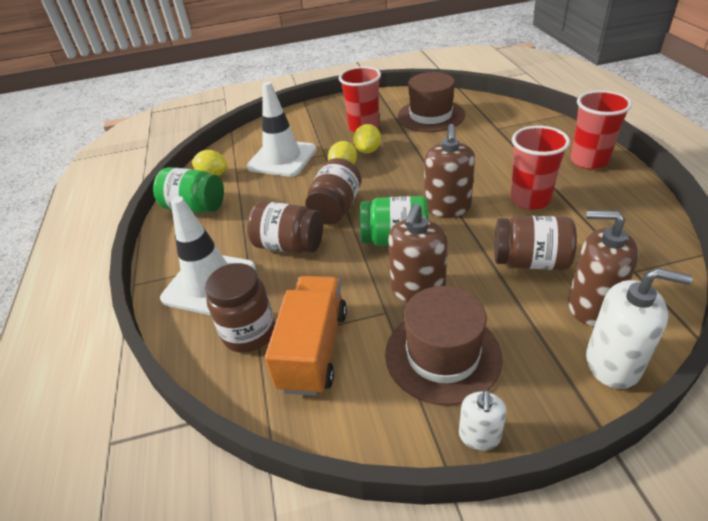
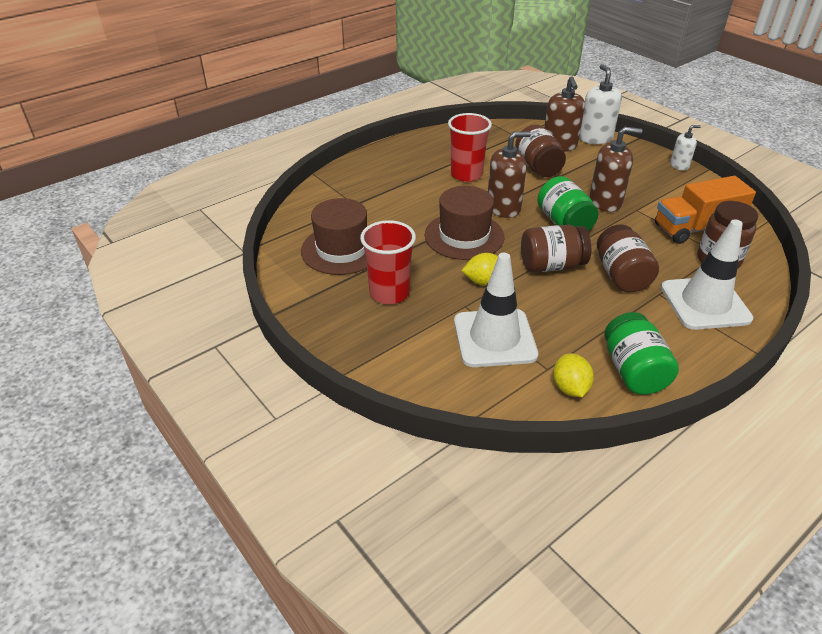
camera: 120 degrees left, 0 degrees up
(368, 151) = (440, 275): yellow lemon -> none
(442, 355) = (645, 183): brown hat -> brown hat (464, 236)
(589, 161) = (394, 157): red cup -> none

